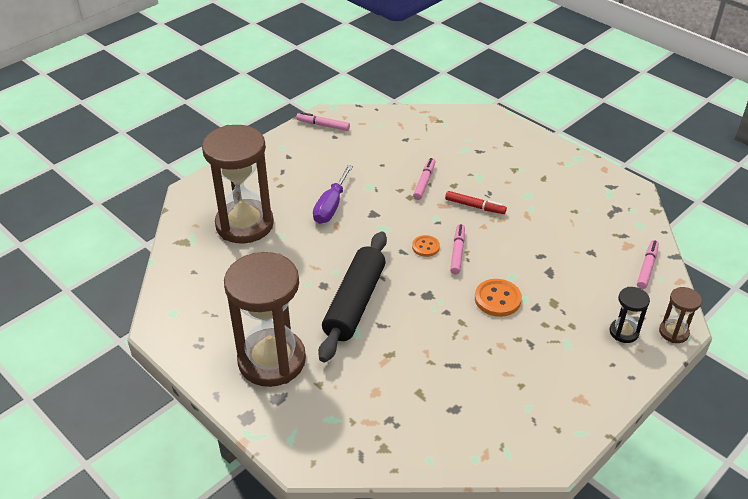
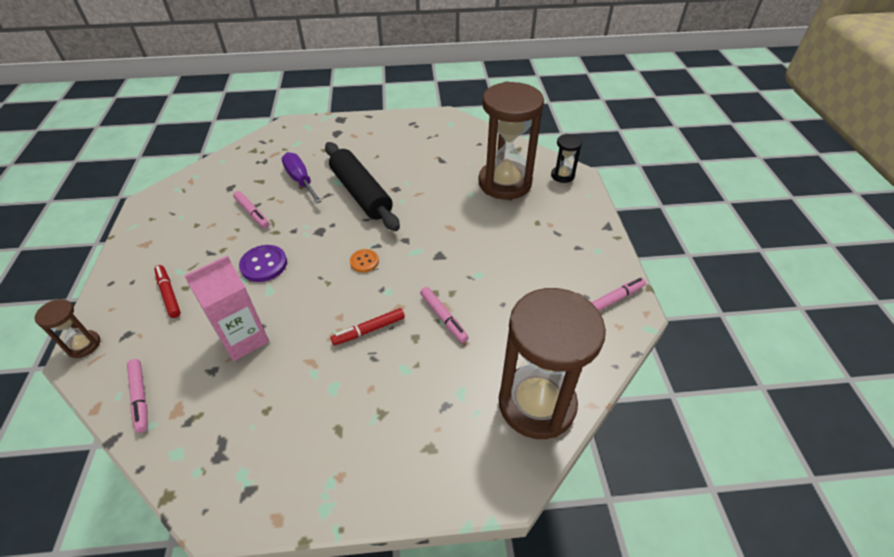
camera: 130 degrees right, 5 degrees up
(272, 360) = (364, 141): brown hourglass -> brown hourglass (536, 404)
(331, 206) = (477, 236): purple screwdriver -> purple screwdriver (300, 180)
(457, 252) = (334, 276): pink marker -> pink marker (252, 213)
(497, 299) = (264, 264): orange button -> purple button
(557, 256) = (244, 339): none -> pink carton
(588, 329) = (169, 294): none -> red marker
(624, 332) = (134, 313): black hourglass -> black hourglass (562, 175)

